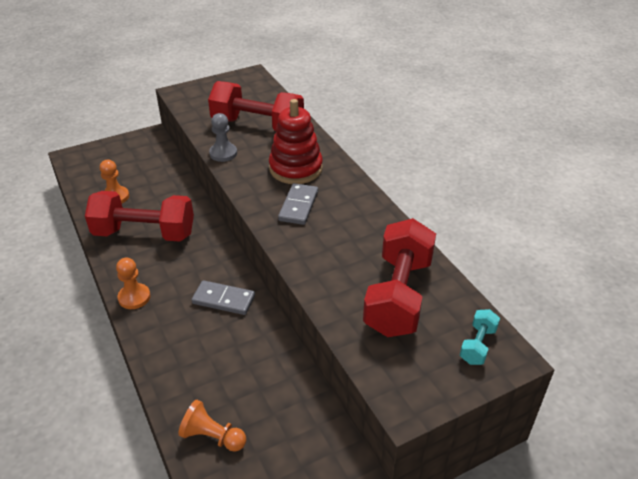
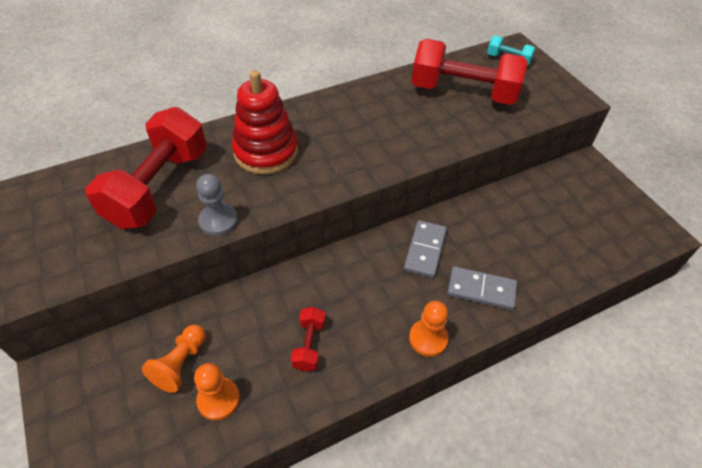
camera: 90 degrees left, 10 degrees up
(144, 233) = (309, 345): red dumbbell -> red dumbbell, size x0.44
(212, 436) = (589, 249): orange pawn -> orange pawn (181, 364)
(298, 206) = (337, 150): grey domino -> grey domino (481, 290)

